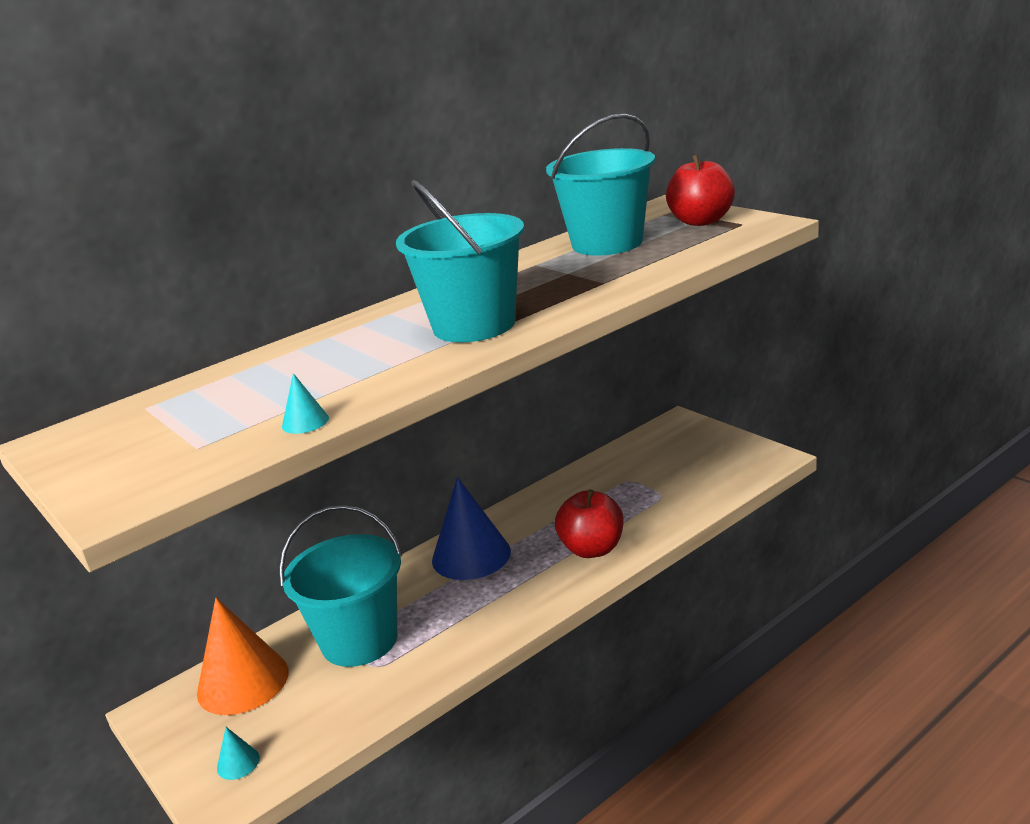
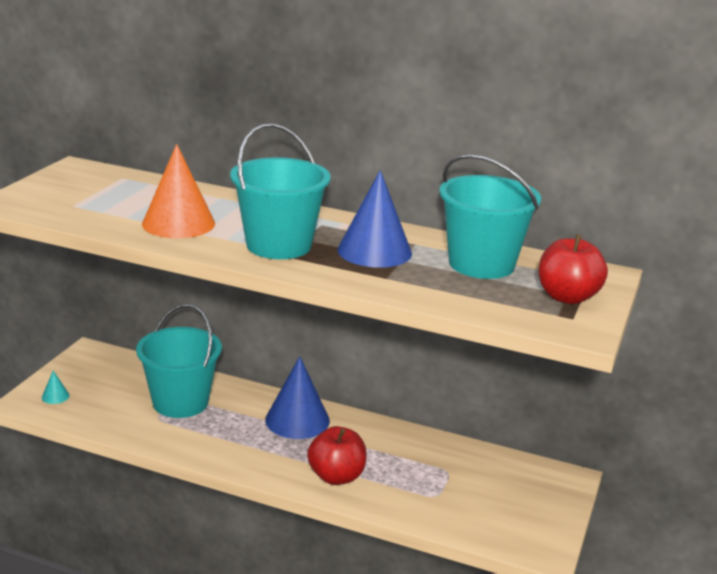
camera: 55 degrees right, 0 degrees up
(243, 682) = (124, 372): orange cone -> orange cone (178, 223)
(305, 422) = (110, 226): turquoise cone -> none
(535, 282) = (374, 251): none -> blue cone

